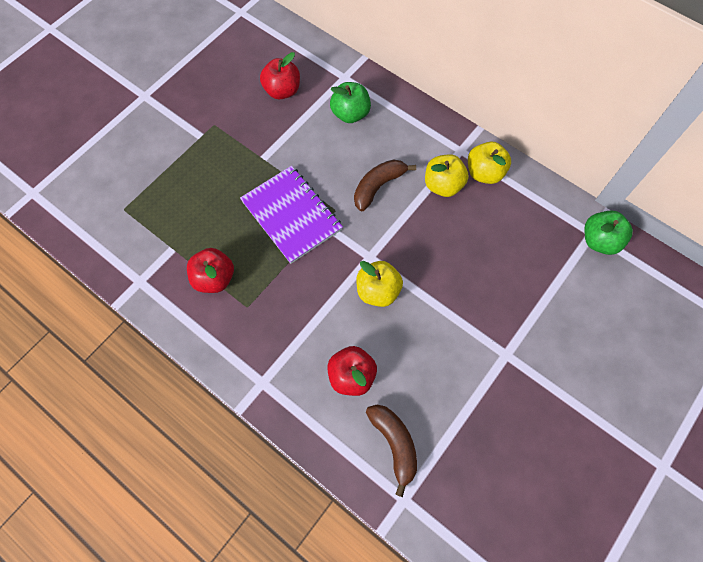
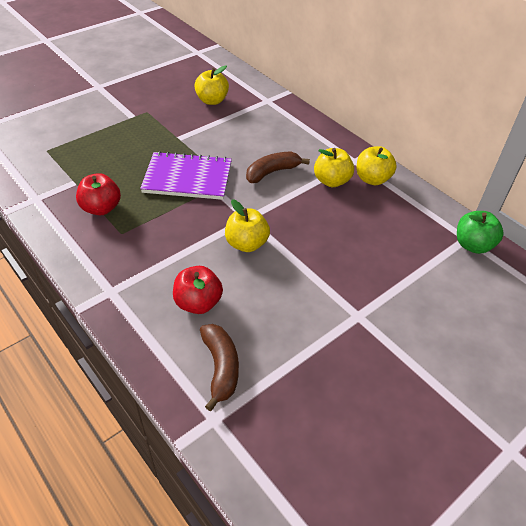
camera: 10 degrees right, 20 degrees down
(282, 91) = (212, 101): red apple -> yellow apple
(291, 215) = (187, 178): purple notebook -> purple notebook turned 60 degrees counterclockwise
(350, 114) = (264, 123): green apple -> none

